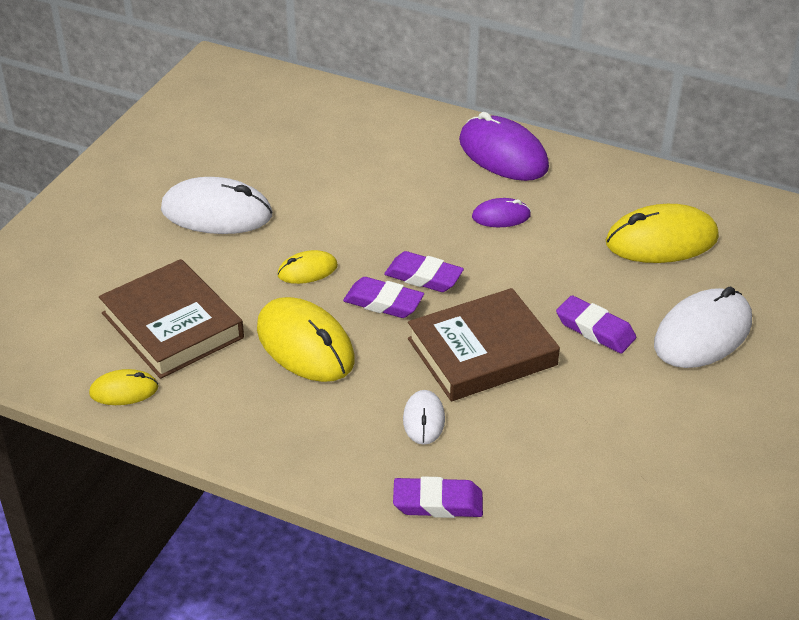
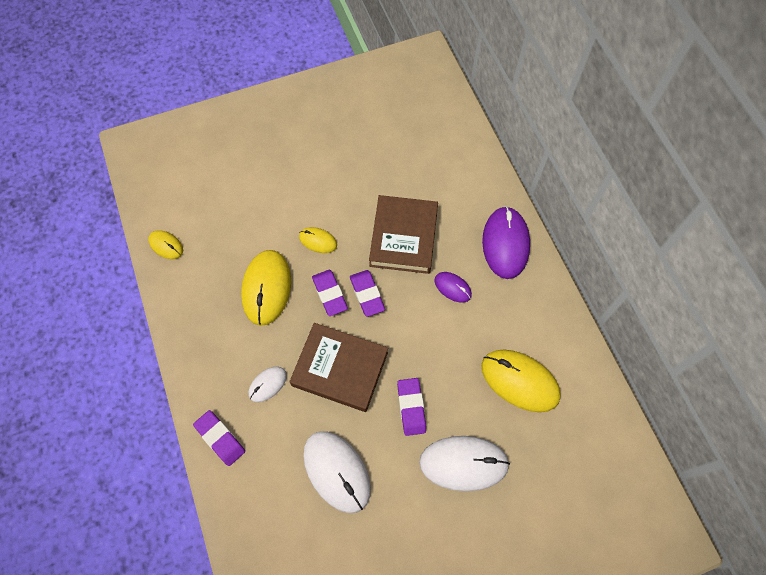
camera: 45 degrees right, 25 degrees up
(172, 325) = (224, 223): brown book -> brown book (403, 237)
(216, 212) = (317, 165): white mouse -> white mouse (336, 471)

